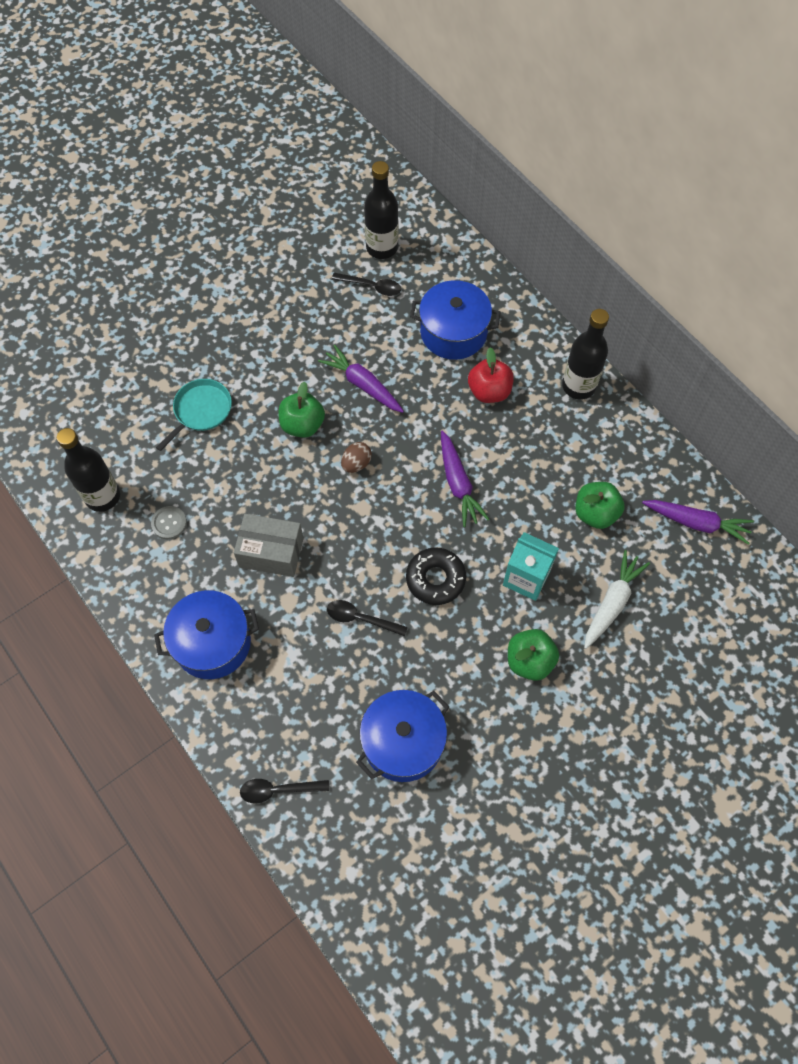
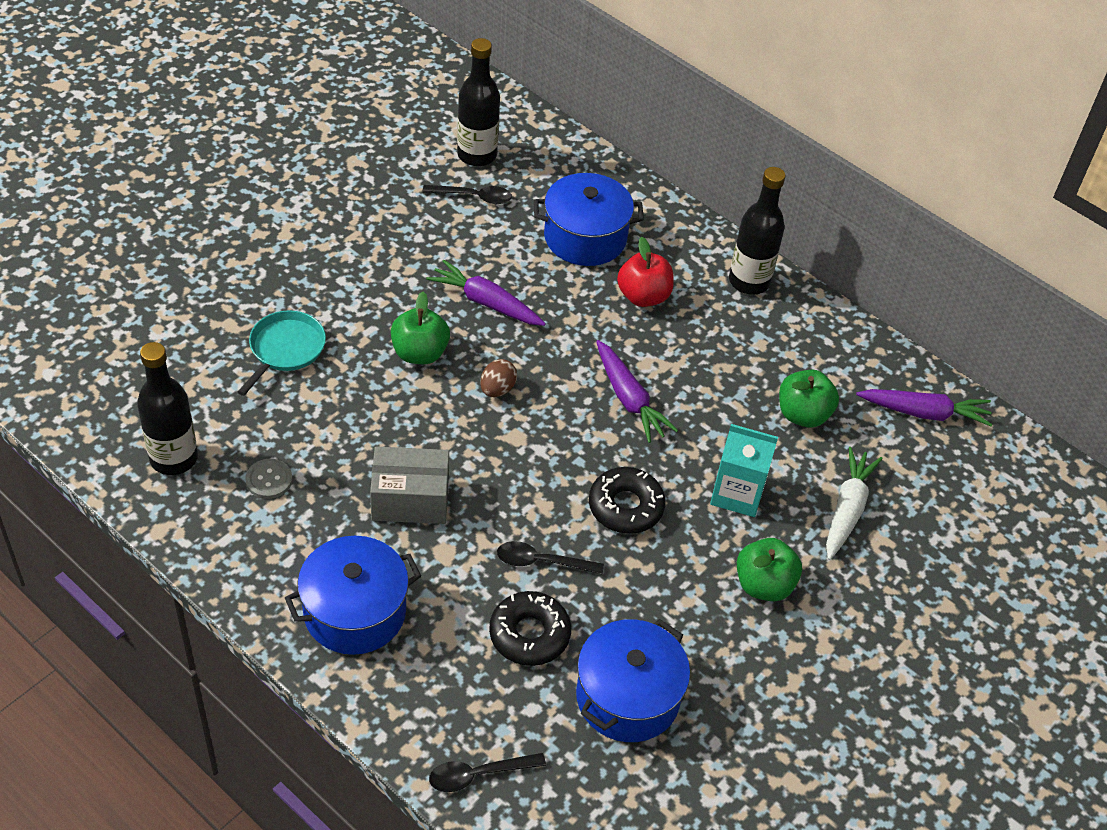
camera: 15 degrees left, 15 degrees down
(339, 679) = (529, 634): none -> black donut

